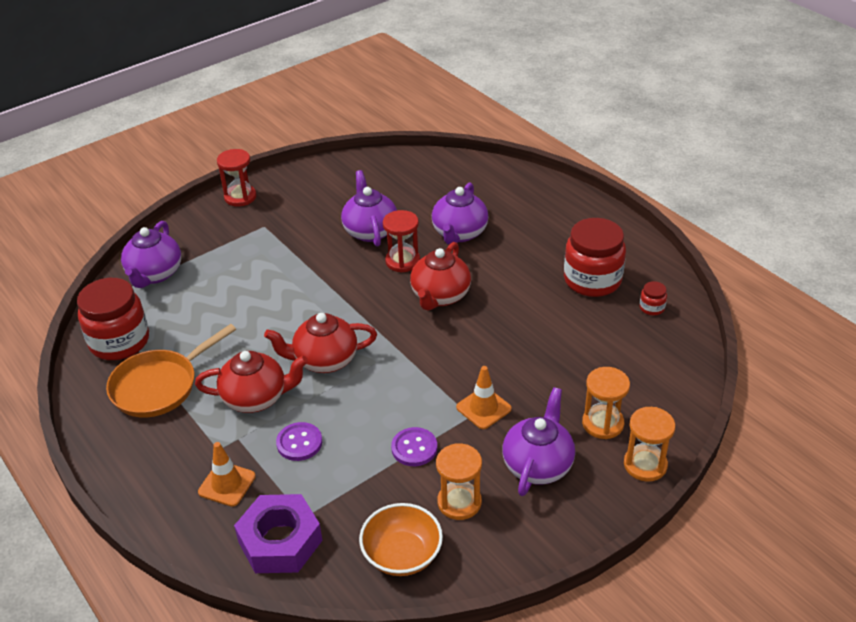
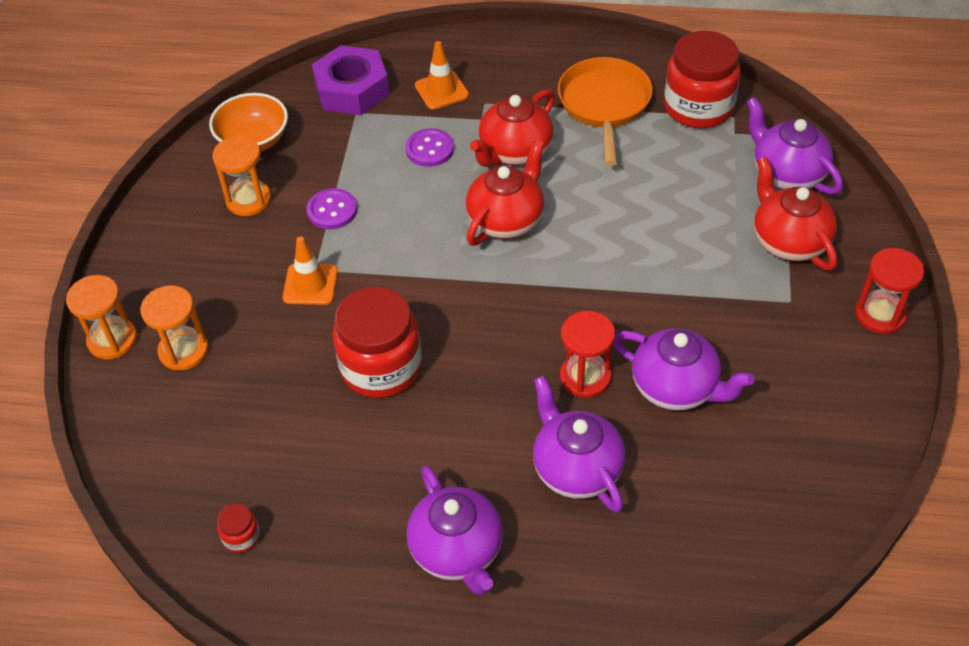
camera: 135 degrees right, 10 degrees up
(440, 296) = (490, 366): red teapot -> red teapot (788, 241)
(538, 465) = (211, 271): purple teapot -> purple teapot (457, 551)
(592, 280) = (347, 524): red jar -> red jar (381, 367)

